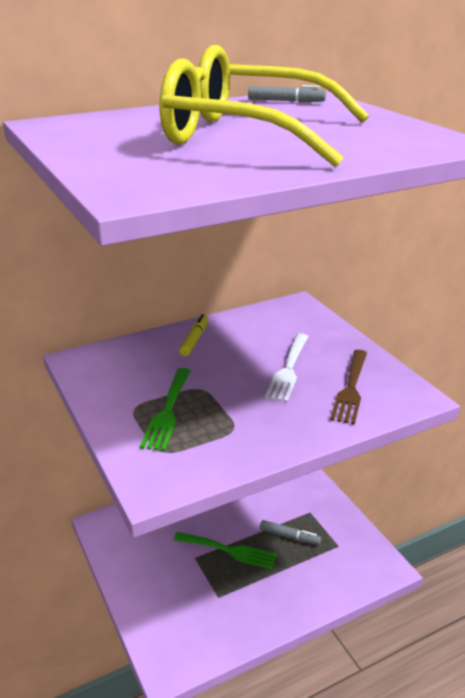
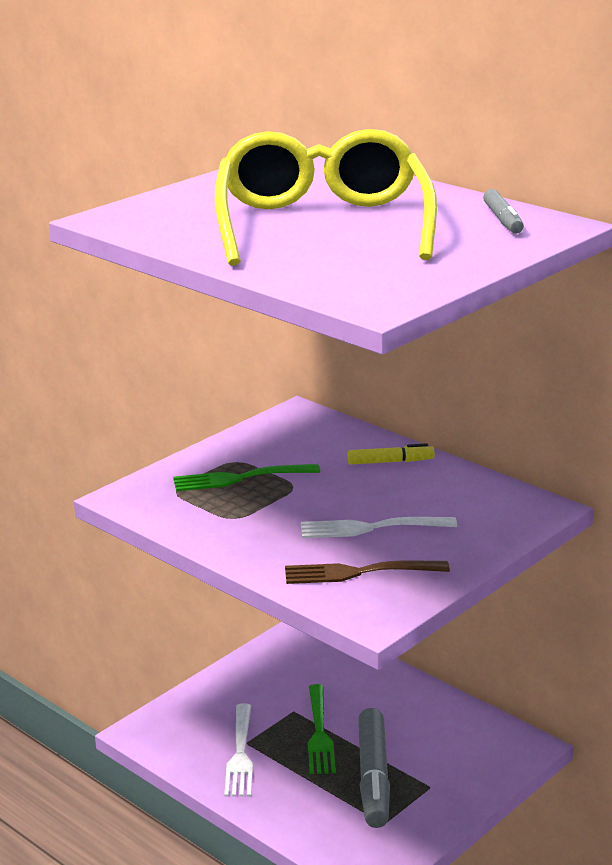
camera: 70 degrees right, 5 degrees down
(231, 605) = (240, 754): none -> white fork
(289, 536) = (373, 777): grey marker -> grey marker, size x1.84

